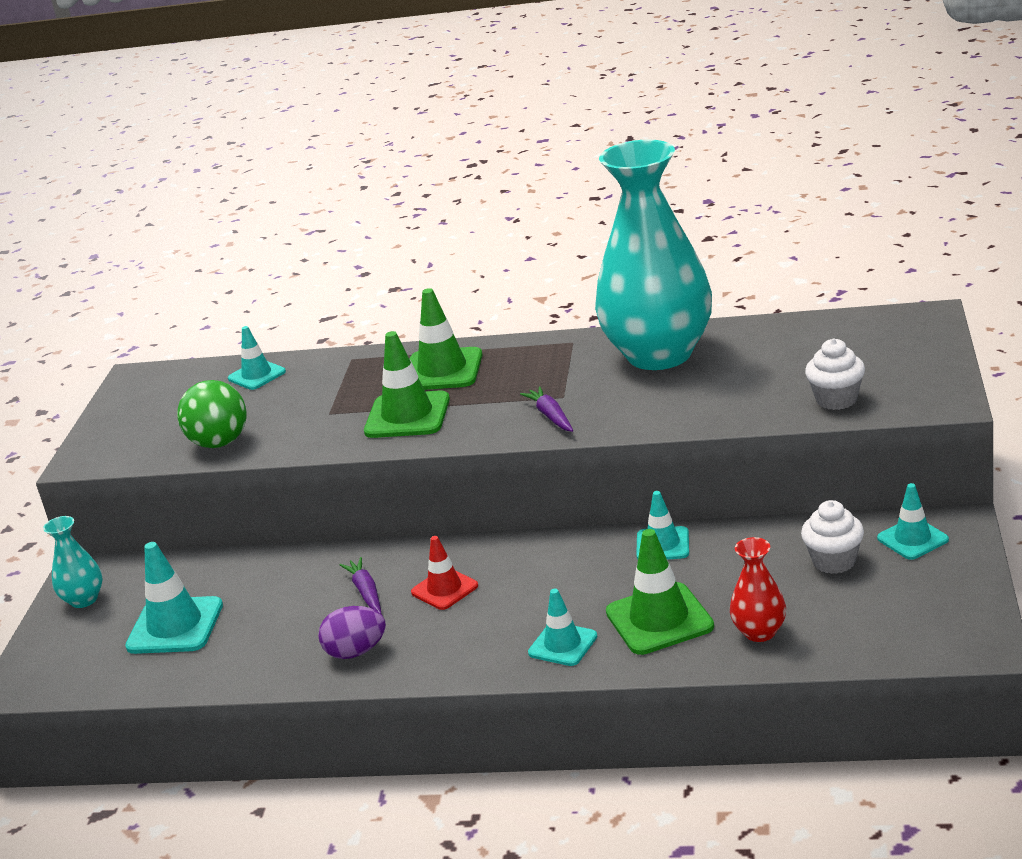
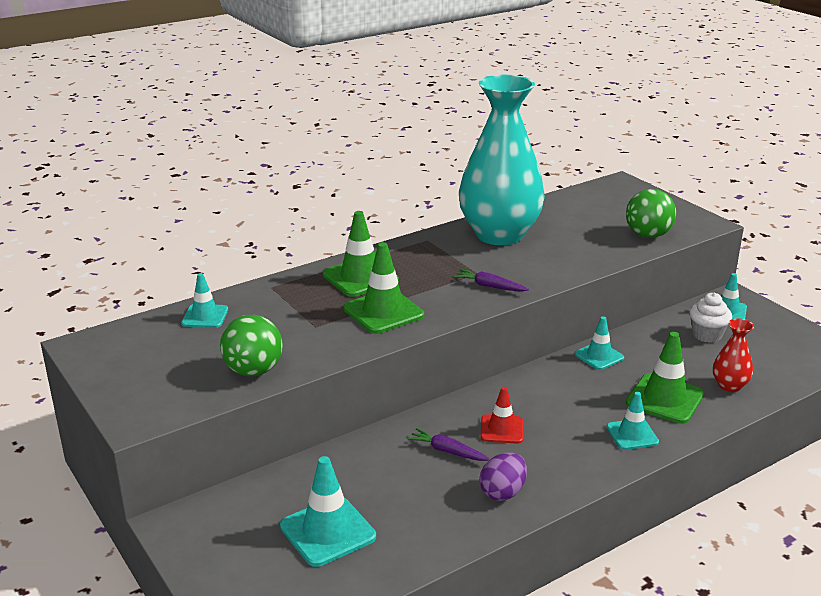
camera: 45 degrees left, 0 degrees up
(84, 599) = (208, 544): turquoise vase -> none
(836, 400) = (648, 235): white cupcake -> green ball

